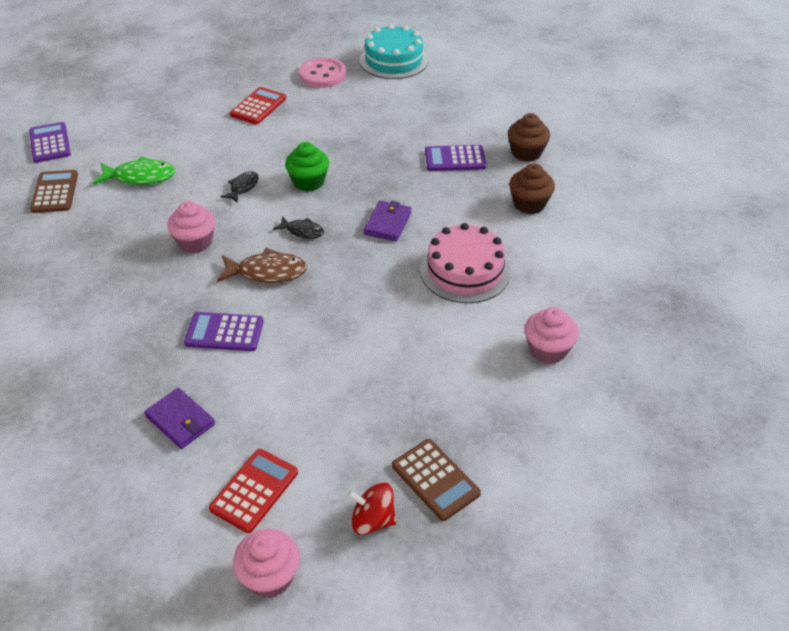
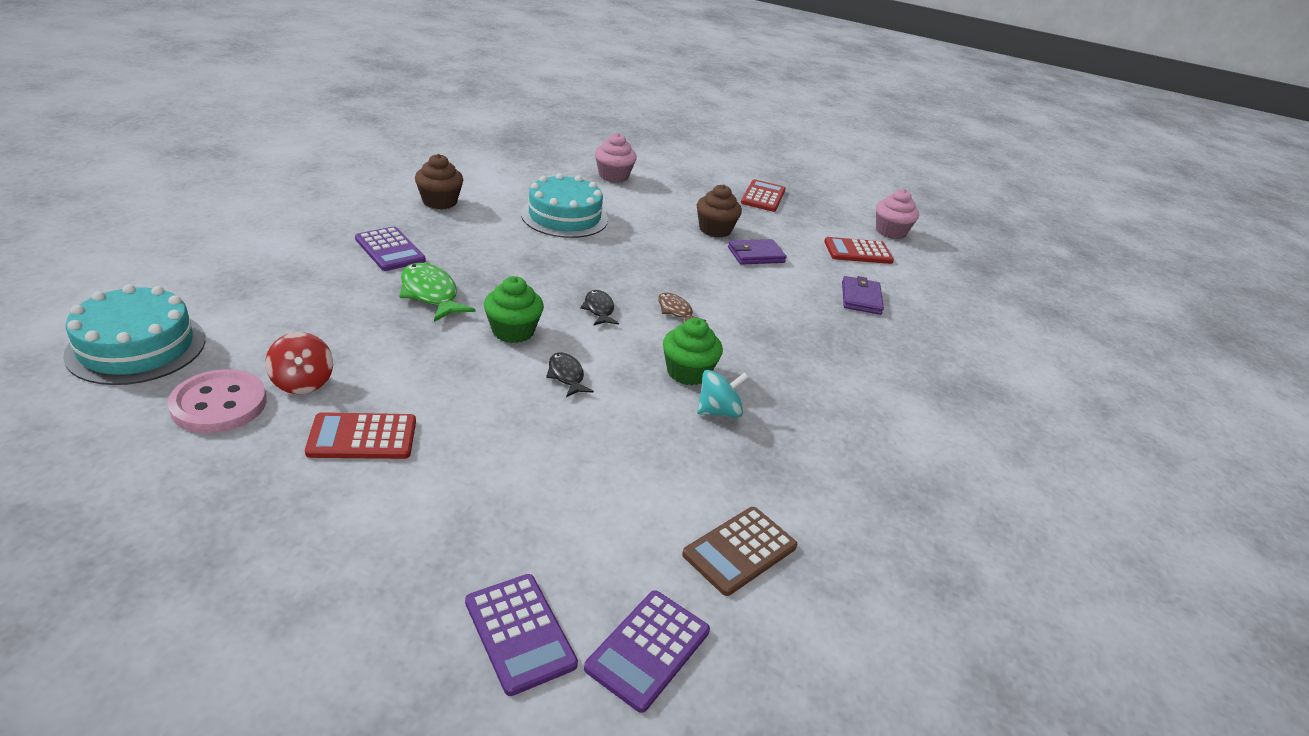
camera: 130 degrees left, 10 degrees down
(140, 177) = (628, 477): green fish -> green fish (430, 294)
(148, 237) = (718, 411): none -> turquoise spinning top
(195, 242) = (688, 372): pink cupcake -> green cupcake
(224, 332) = (766, 309): purple calculator -> purple calculator (520, 633)
(243, 187) = (566, 376): black fish -> black fish turned 75 degrees clockwise
(267, 272) = (676, 311): brown fish -> brown fish, size x0.60
(372, 520) = (815, 210): red spinning top -> red spinning top (302, 382)
(388, 223) = (538, 265): purple wallet -> purple wallet (755, 255)
(435, 479) = (763, 196): brown calculator -> red calculator
(465, 271) = (564, 217): pink cake -> turquoise cake
(526, 153) = (347, 213): brown cupcake -> brown cupcake (715, 230)

